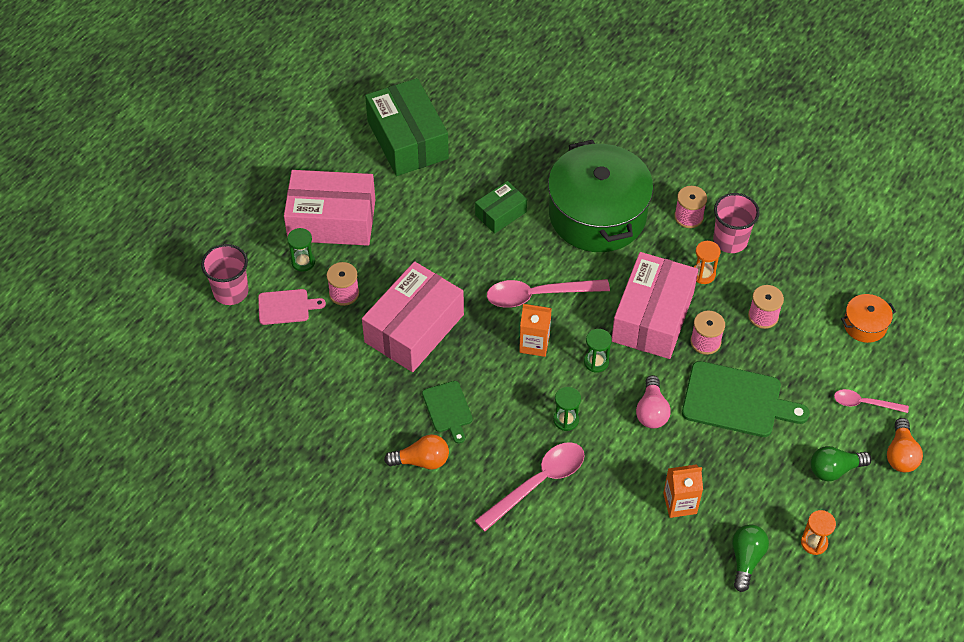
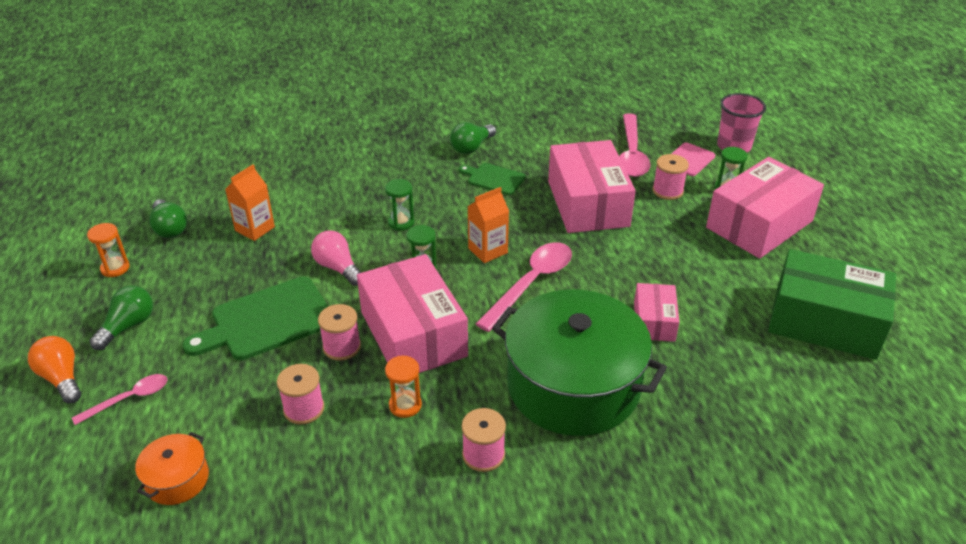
camera: 135 degrees right, 15 degrees down
(422, 460) = (471, 147): orange light bulb -> green light bulb
(500, 213) = (654, 321): green box -> pink box
(538, 483) = (377, 180): pink spoon -> pink spoon (631, 154)
(730, 240) = (412, 462): pink cup -> none

